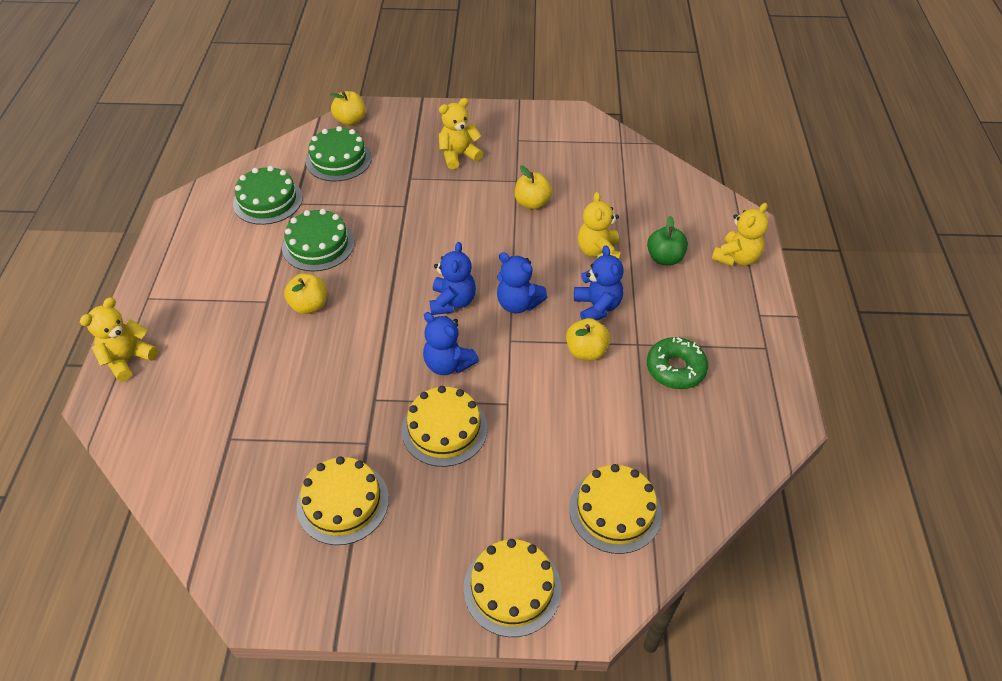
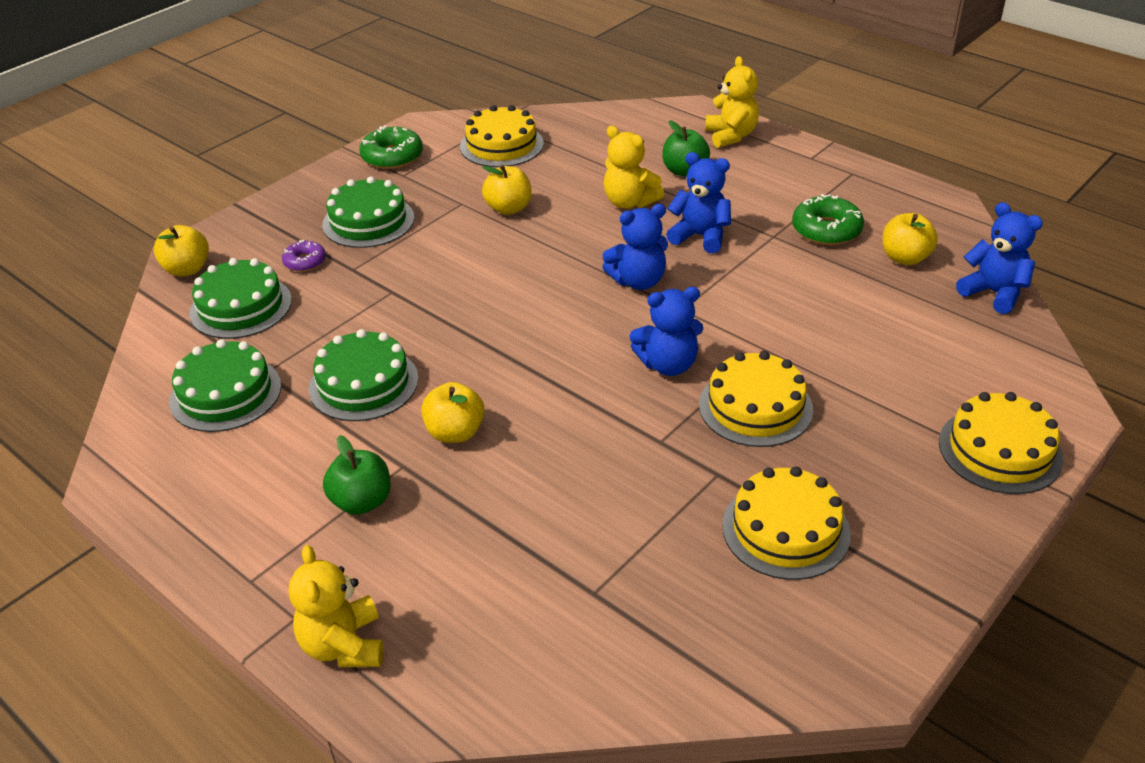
camera: 50 degrees left, 10 degrees down
(229, 302) = (362, 501): none -> green apple
(398, 156) = (305, 262): none -> purple donut
(452, 302) = (583, 322): blue teddy bear -> blue teddy bear (994, 293)
(458, 155) = (368, 221): yellow teddy bear -> green cake
(531, 124) = (392, 157): none -> green donut
(586, 351) = (749, 269): yellow apple -> yellow apple (905, 258)
(615, 510) = (959, 342): yellow cake -> yellow cake (501, 145)

